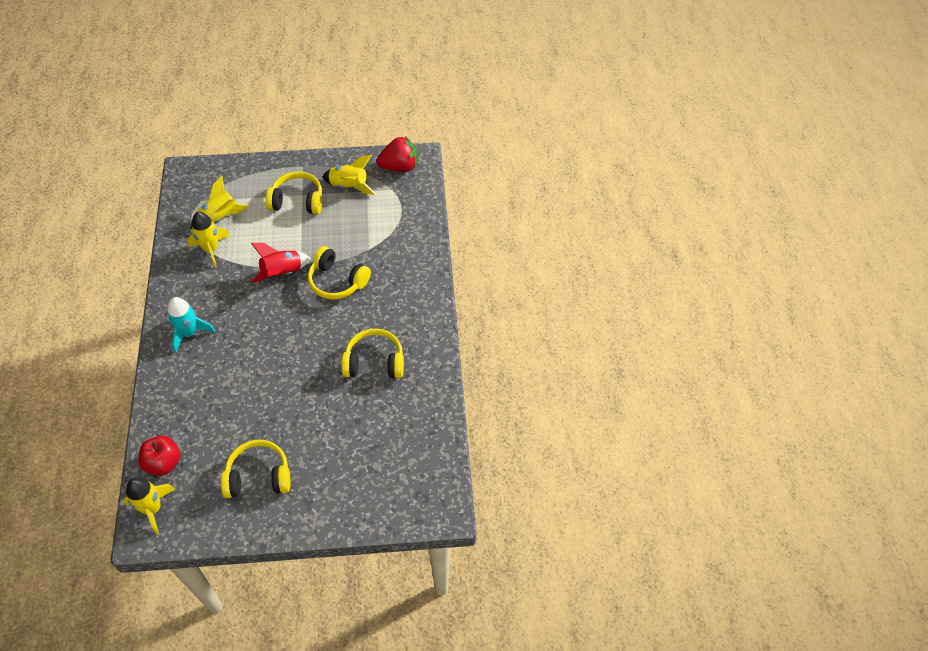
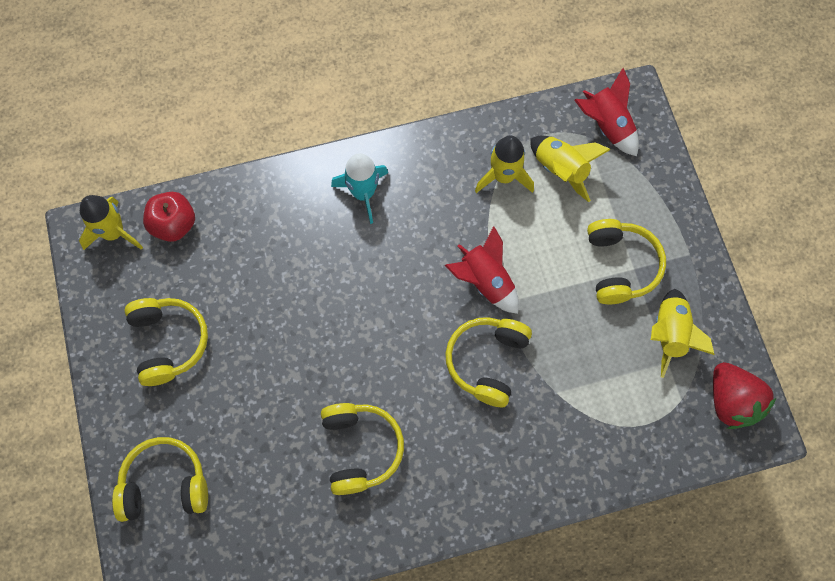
camera: 80 degrees right, 15 degrees up
(199, 188) = (606, 126): none -> red rocket
(366, 489) = (165, 484): none -> yellow headphones

